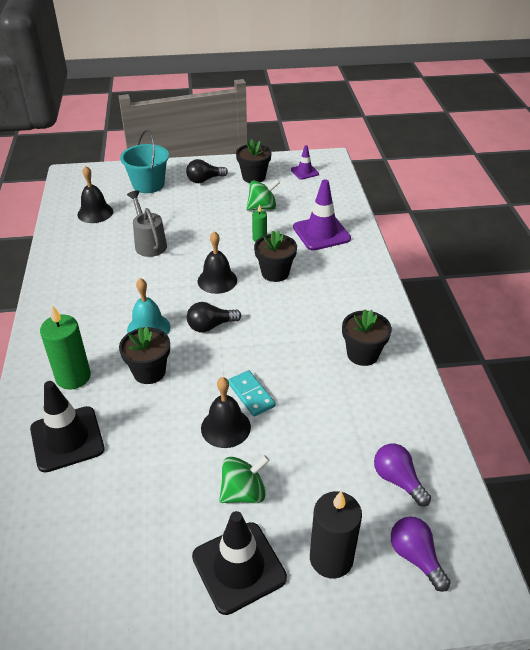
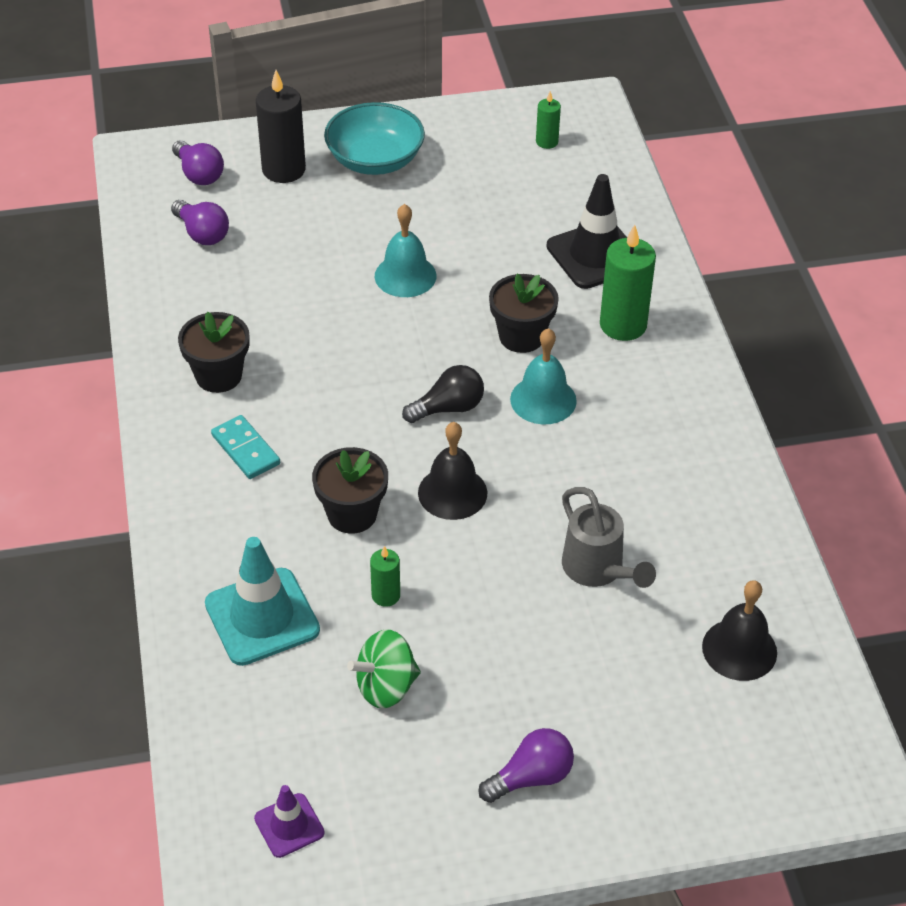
camera: 175 degrees right, 5 degrees up
(56, 584) = (547, 142): none -> green candle
(148, 184) = (659, 751): turquoise bucket -> none
(204, 180) = (531, 777): black light bulb -> purple light bulb
(225, 427) = (405, 276): black bell -> turquoise bell
(239, 567) = (375, 160): black traffic cone -> turquoise bowl
(243, 492) = (376, 215): green spinning top -> none
(251, 395) = (377, 314): turquoise domino -> turquoise domino (246, 449)
(254, 177) = (414, 796): black flower pot -> none
(321, 233) = (262, 617): purple traffic cone -> turquoise traffic cone

